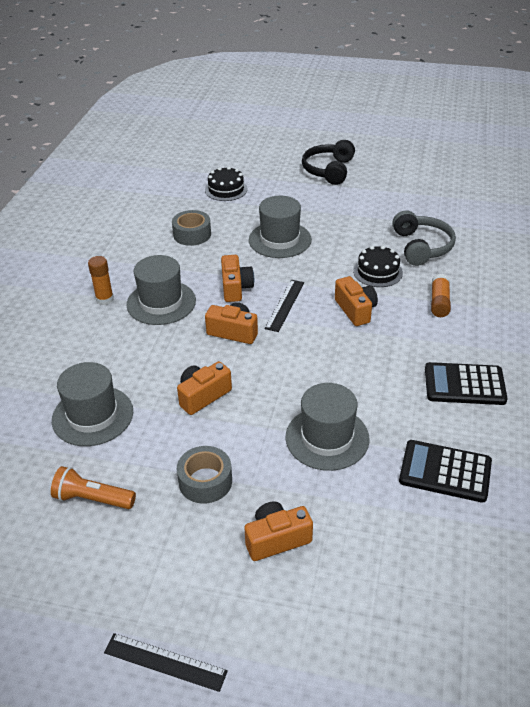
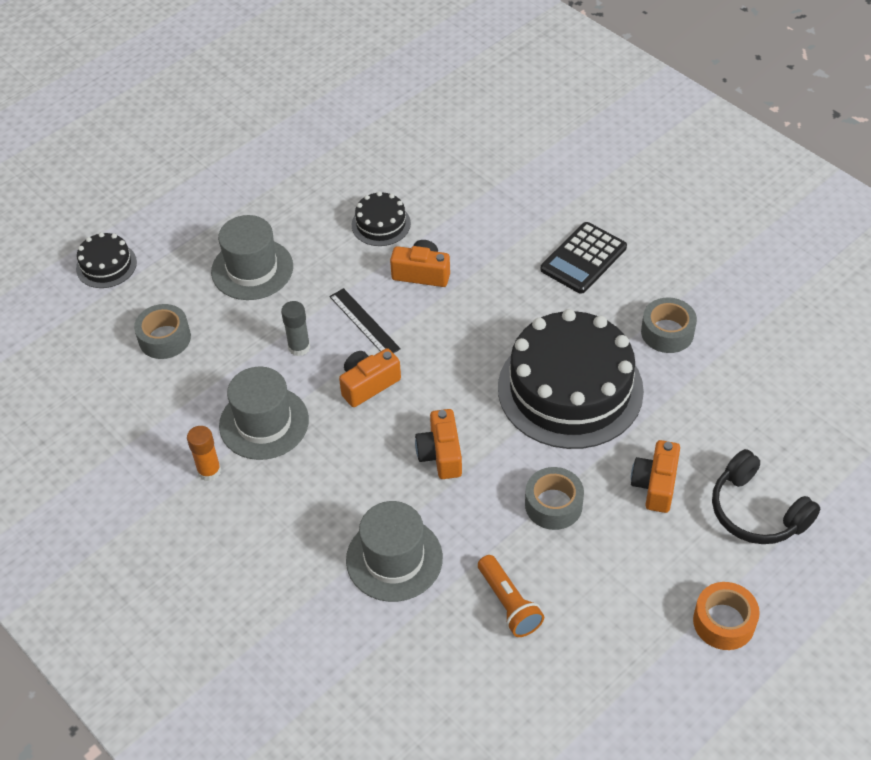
camera: 55 degrees left, 10 degrees up
(92, 499) = (509, 604): orange flashlight -> orange flashlight turned 75 degrees counterclockwise
(165, 662) = (724, 622): black ruler -> orange tape
(236, 288) = (299, 347): orange camera -> grey glue stick
(327, 438) = (570, 389): grey hat -> black cake
(329, 170) = (166, 159): black headphones -> black headphones (756, 511)
(421, 247) = (374, 169): grey headphones -> none
(439, 302) = (466, 208): orange glue stick -> none
(445, 471) = (667, 332): black calculator -> grey tape

